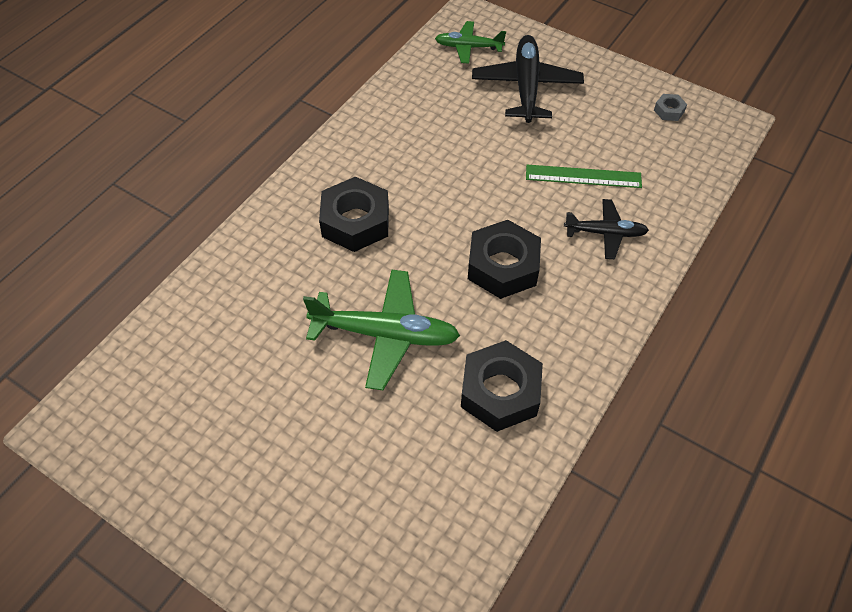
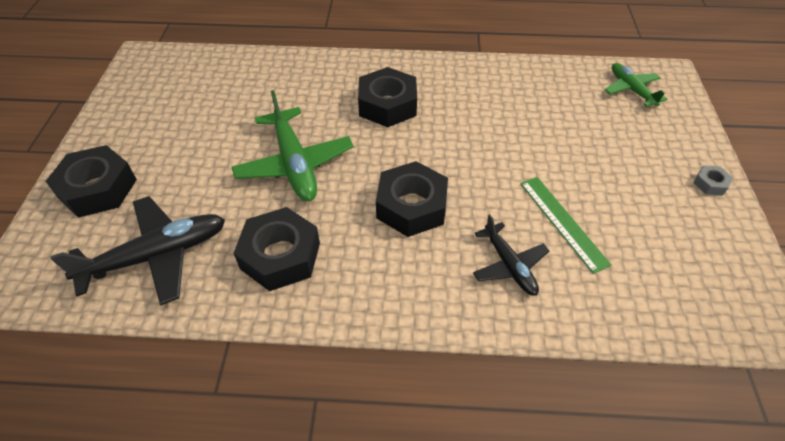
camera: 60 degrees right, 5 degrees down
(292, 539) = (98, 189): none -> black nut
(526, 87) = (628, 142): black plane -> black plane (156, 256)
(669, 111) = (722, 259): grey nut -> grey nut (710, 184)

